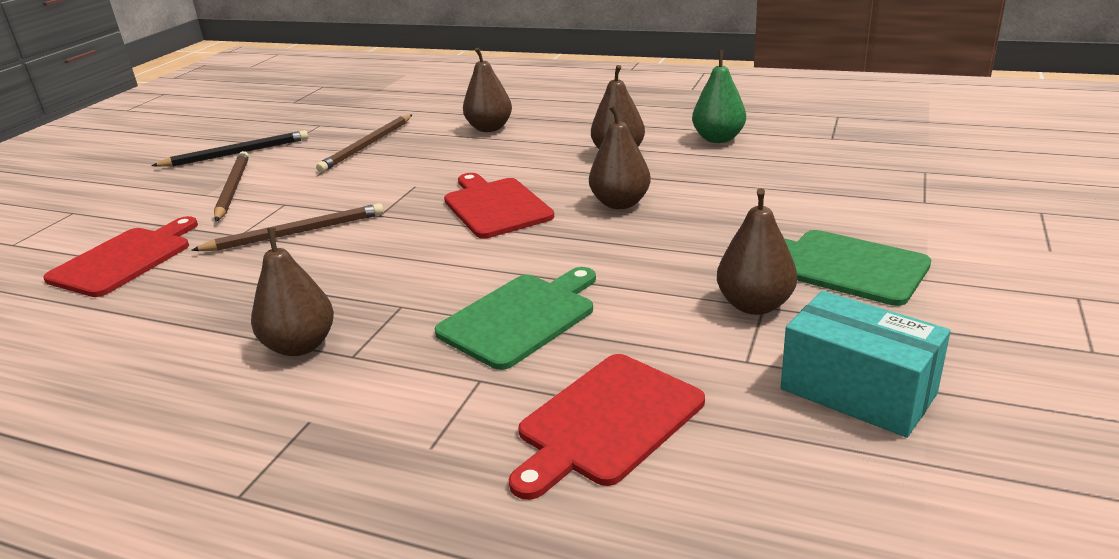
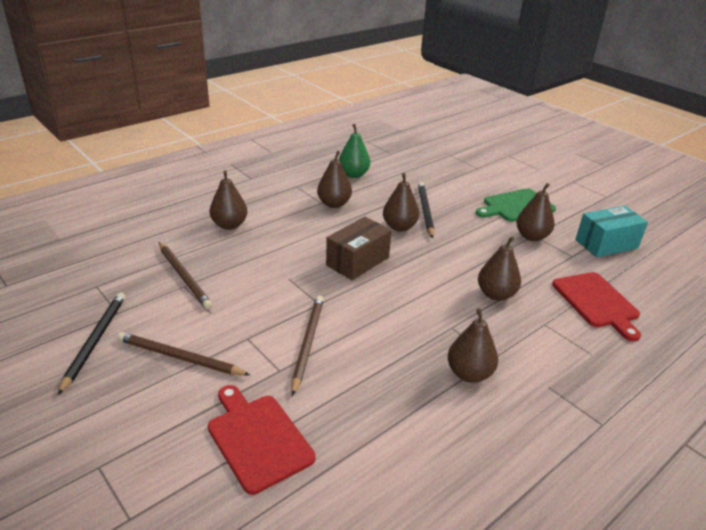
camera: 65 degrees left, 5 degrees up
(495, 206) = (357, 261): red cutting board -> brown box
(521, 317) = (496, 294): green cutting board -> brown pear
(696, 205) = (425, 210): none -> black pencil

